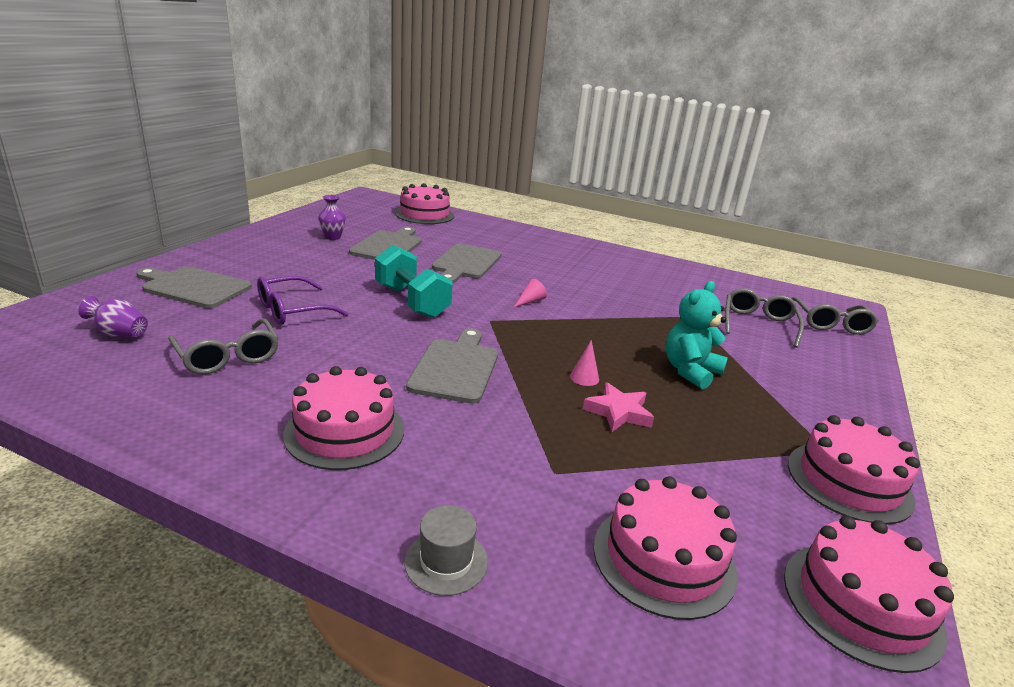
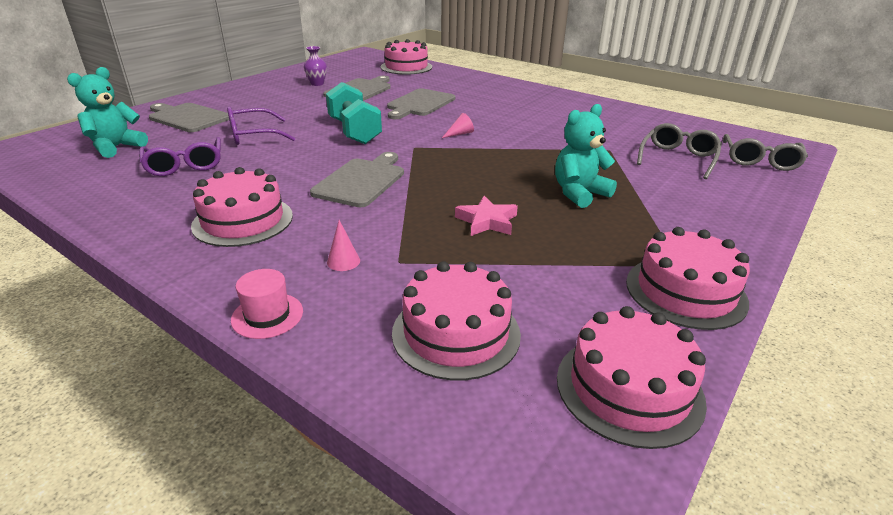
camera: 15 degrees right, 5 degrees up
(119, 334) = (116, 147): purple vase -> turquoise teddy bear
(228, 356) = (185, 165): grey glasses -> purple glasses
(446, 561) = (267, 315): grey hat -> pink hat
(584, 377) = (472, 193): pink cone -> pink cone (343, 261)

